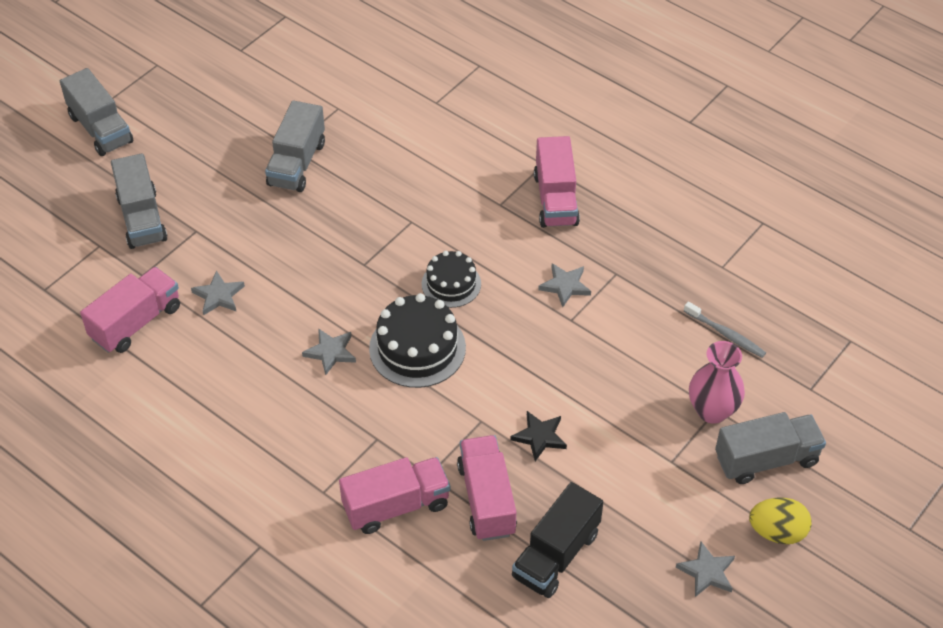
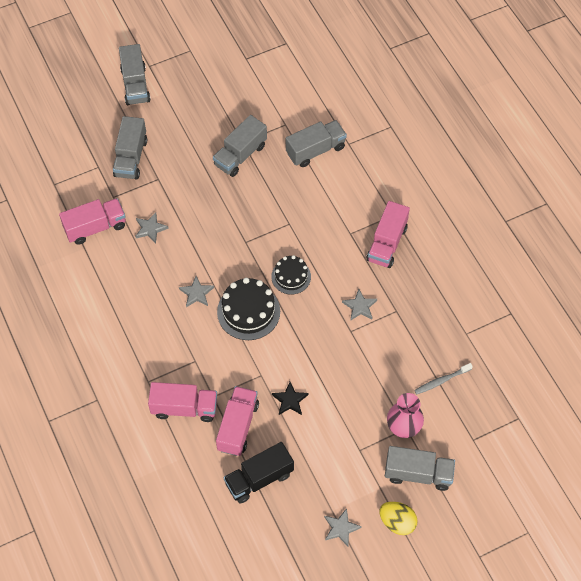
camera: 25 degrees right, 10 degrees up
(396, 124) = (315, 150): none -> grey truck
(726, 334) = (441, 381): grey toothbrush -> grey toothbrush turned 90 degrees clockwise

